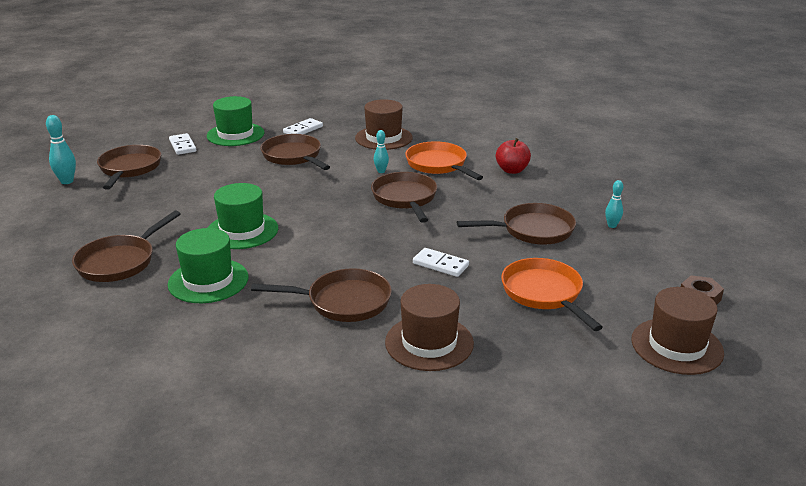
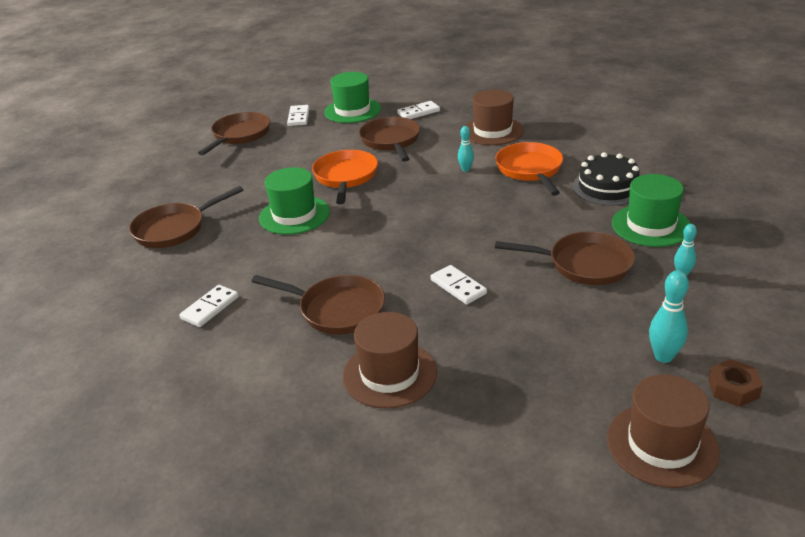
camera: 25 degrees right, 5 degrees up
(67, 181) = (183, 141): turquoise bowling pin -> turquoise bowling pin (663, 356)
(208, 281) = (233, 262): green hat -> green hat (651, 225)
(213, 323) = (210, 308): none -> white domino
(405, 198) = (471, 204): brown pan -> none
(512, 170) = (607, 187): red apple -> black cake
(544, 293) = (547, 343): orange pan -> orange pan (346, 177)

